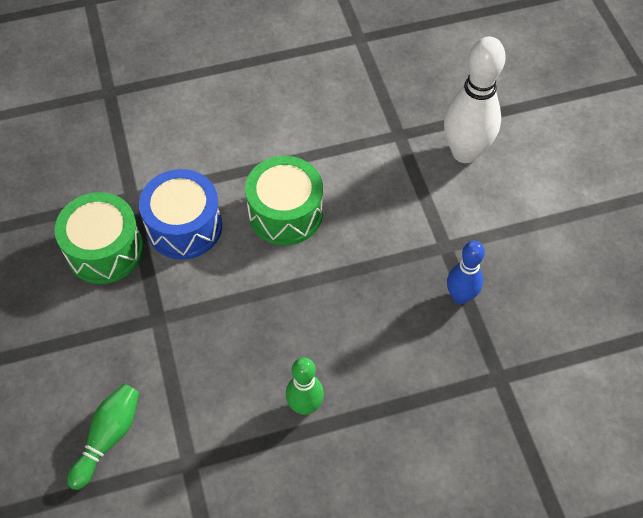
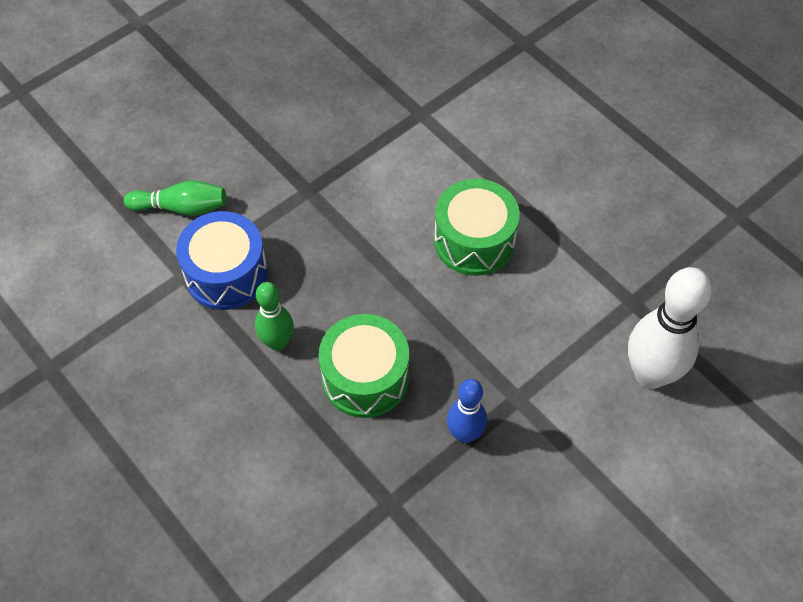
camera: 65 degrees right, 0 degrees up
(105, 250) = (355, 121): green drum -> green drum (365, 377)
(184, 226) = (412, 167): blue drum -> blue drum (226, 274)

